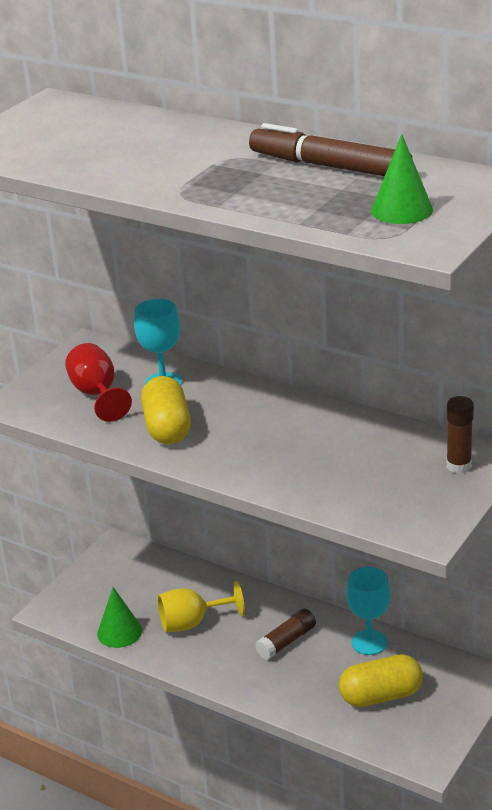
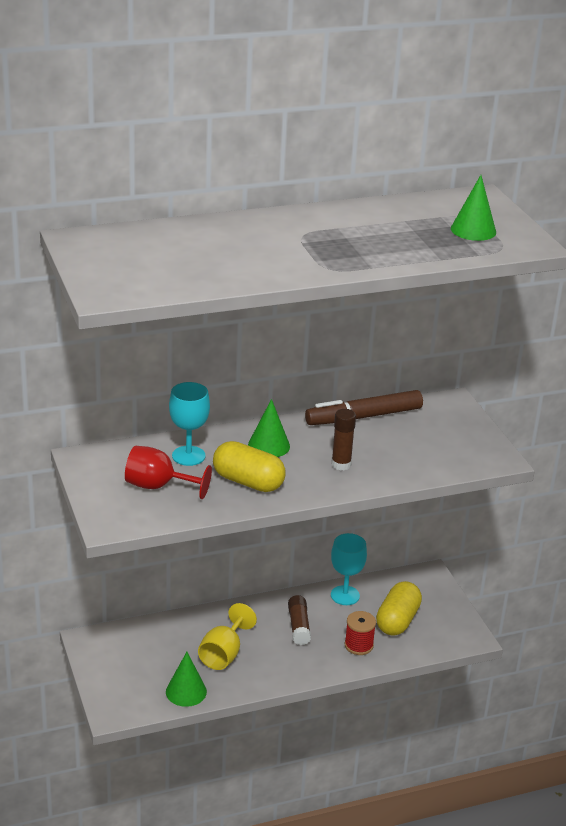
camera: 55 degrees left, 0 degrees up
(240, 408) = (269, 445): none -> green cone
(310, 692) = (358, 645): none -> red spool
(329, 166) = (374, 219): brown marker -> brown marker (364, 417)
(458, 466) = (448, 414): brown glue stick -> brown glue stick (341, 464)

